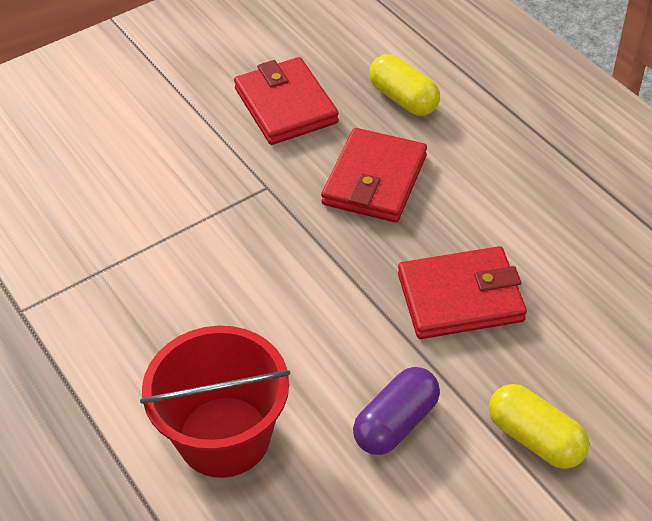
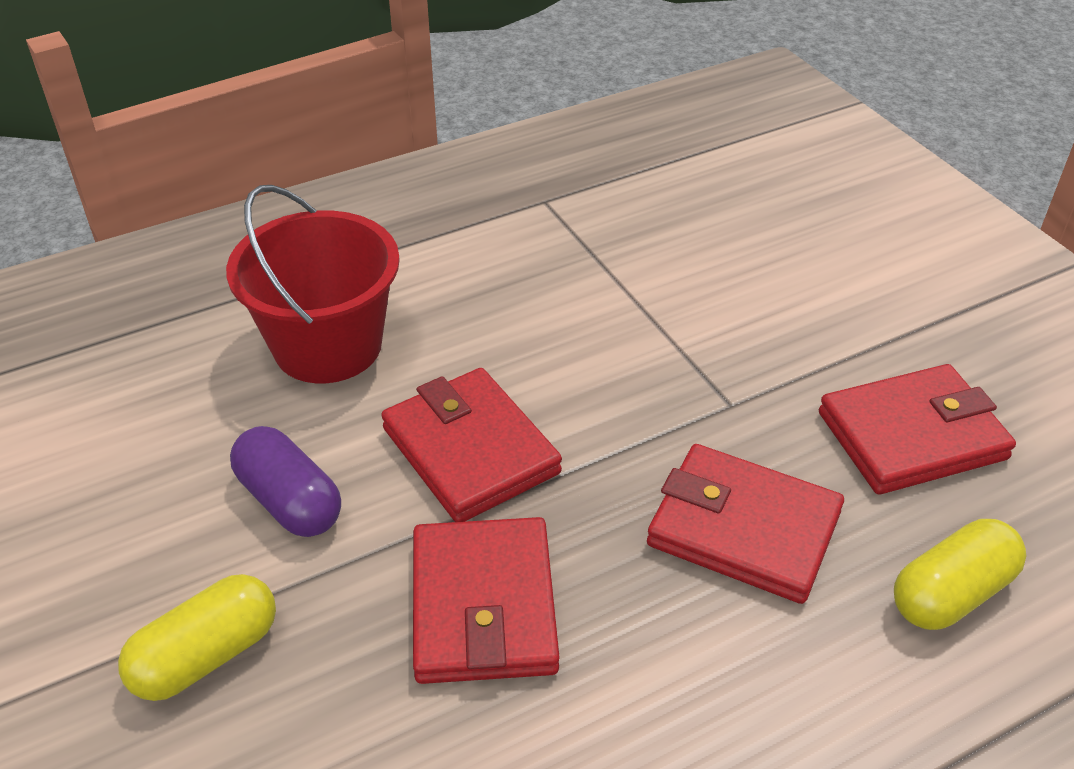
camera: 95 degrees right, 5 degrees down
(330, 322) = (470, 450): none -> red wallet

